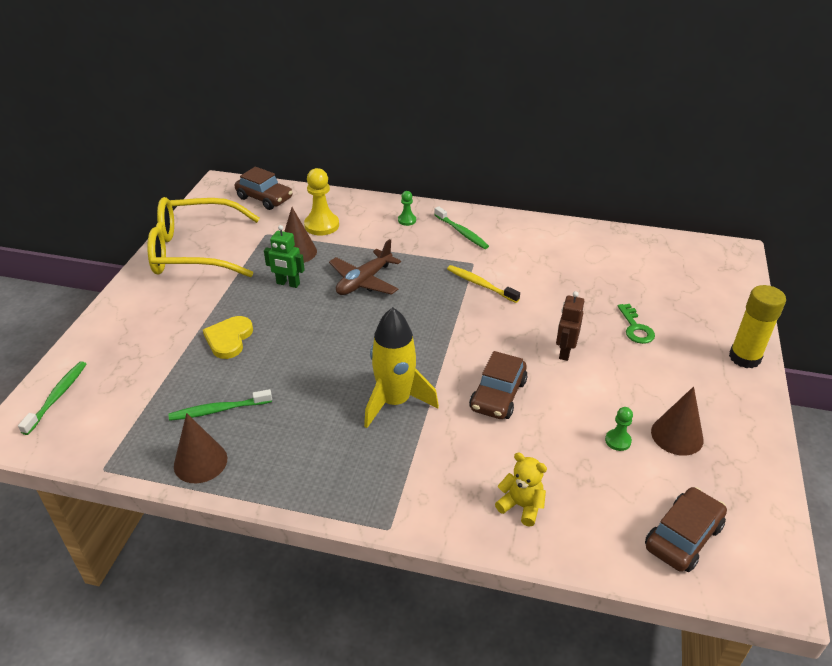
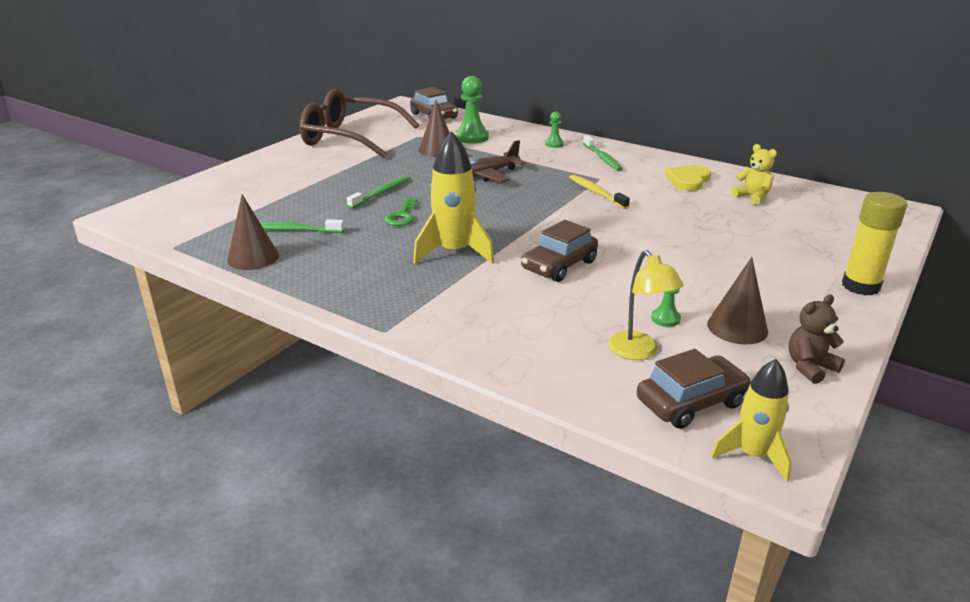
camera: 20 degrees right, 10 degrees down
(57, 396) = (173, 201): green toothbrush -> green toothbrush (382, 193)
(195, 251) = (350, 138): yellow glasses -> brown glasses
(229, 339) = (336, 191): yellow heart -> yellow heart (688, 180)
(288, 284) = (414, 167): green robot -> none
(321, 225) = (472, 137): yellow pawn -> green pawn
(521, 506) = (526, 343): yellow teddy bear -> yellow teddy bear (752, 197)
(565, 352) = (652, 249): brown robot -> none
(616, 489) = (638, 352): none -> yellow lamp
(635, 328) = (743, 245): green key -> green key (402, 216)
(749, 467) = (810, 367): none -> brown teddy bear
(753, 582) = (752, 455): none -> yellow rocket

